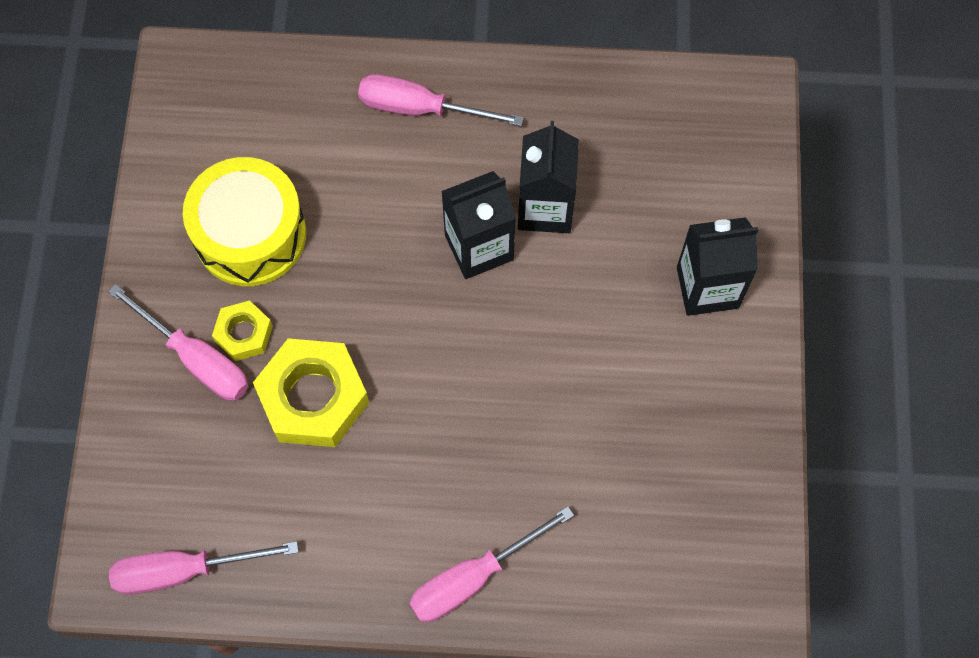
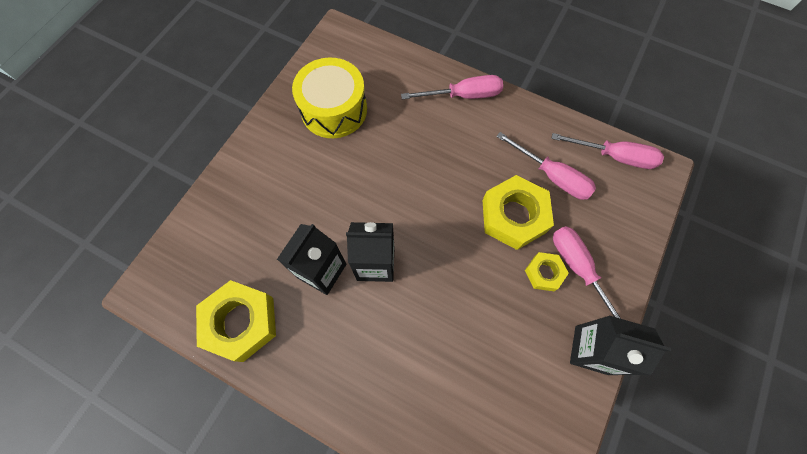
camera: 155 degrees left, 0 degrees up
(250, 234) = (519, 340): yellow drum -> yellow drum (334, 109)
(420, 109) = (365, 385): pink screwdriver -> pink screwdriver (552, 176)
(608, 109) = (241, 322): none -> yellow nut
(707, 287) = (260, 181): black carton -> black carton (591, 350)

